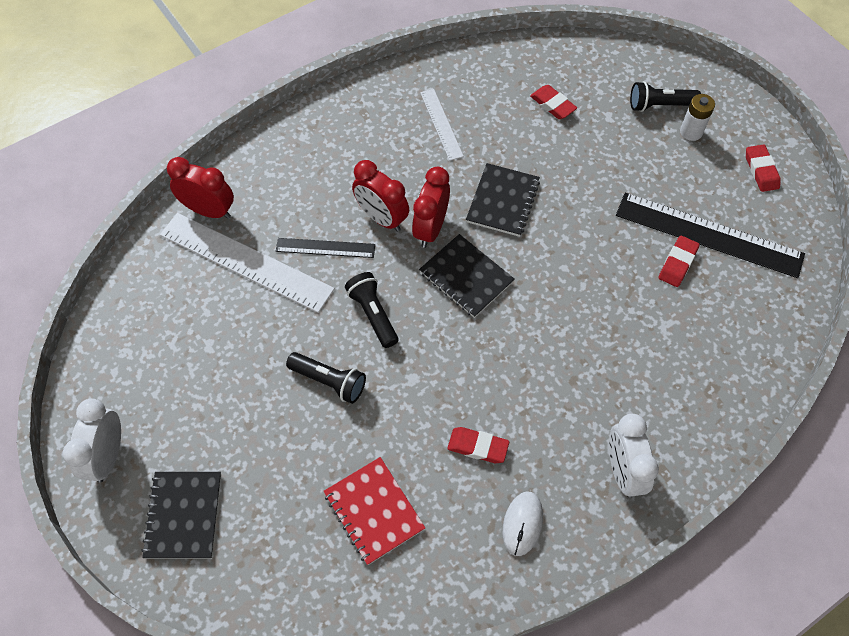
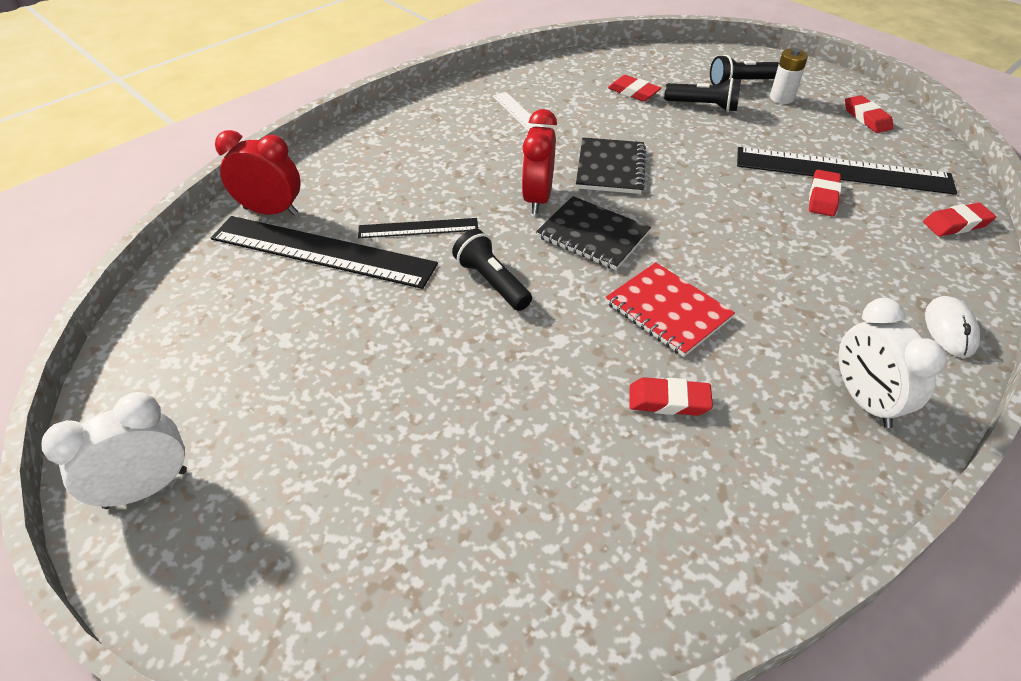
camera: 10 degrees left, 15 degrees down
(108, 456) = (146, 488): white clock -> white clock turned 60 degrees clockwise
(183, 515) = (268, 550): black notebook -> none
(245, 262) = (322, 252): white ruler -> black ruler
(329, 381) = (452, 356): black flashlight -> black flashlight (703, 106)
(374, 511) = (552, 499): red notebook -> red notebook (667, 311)
(381, 218) = (478, 196): red clock -> none
(522, 524) = (763, 482): white mouse -> white mouse (950, 329)
(780, 311) = (956, 224): none -> red eraser

